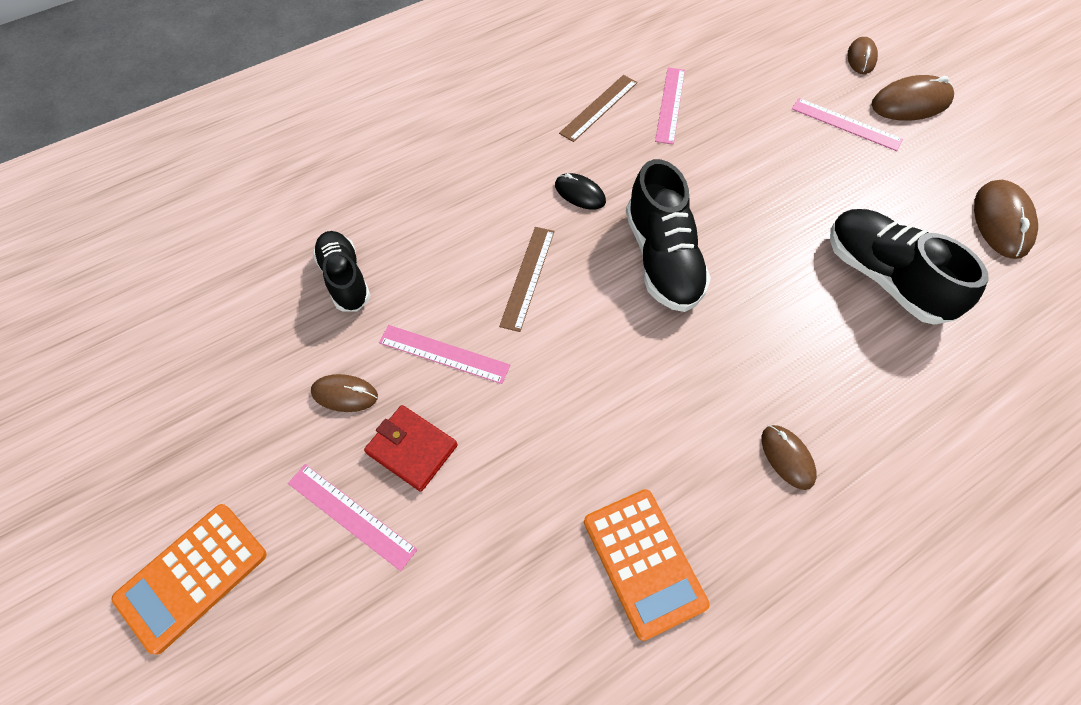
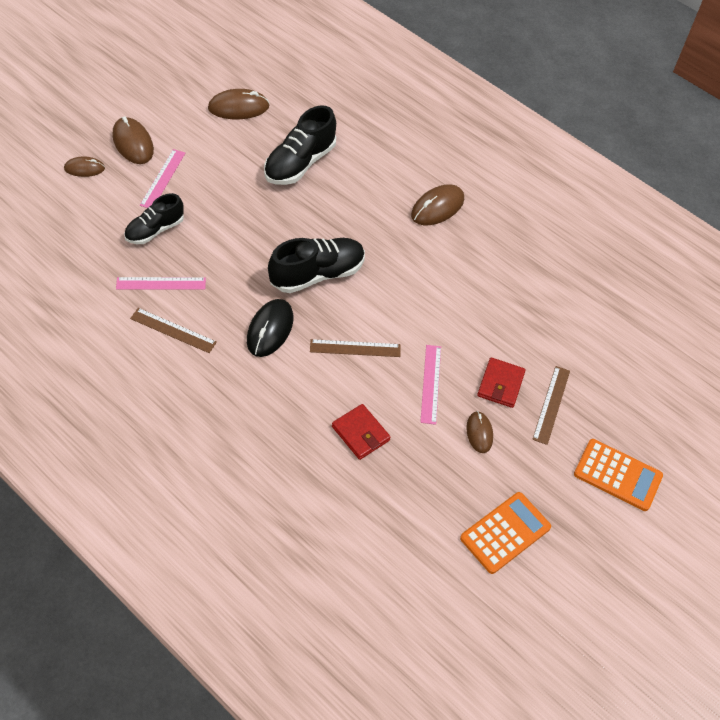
camera: 110 degrees left, 5 degrees down
(345, 279) = (391, 463): black shoe -> black shoe (155, 230)
(351, 516) = (551, 404): pink ruler -> brown ruler
(398, 256) = (360, 433): none -> red wallet
(580, 193) = (270, 329): black mouse -> black mouse, size x1.61
(643, 562) = (519, 264): orange calculator -> orange calculator (505, 533)
(787, 457) = (437, 207): brown mouse -> brown mouse, size x1.61

